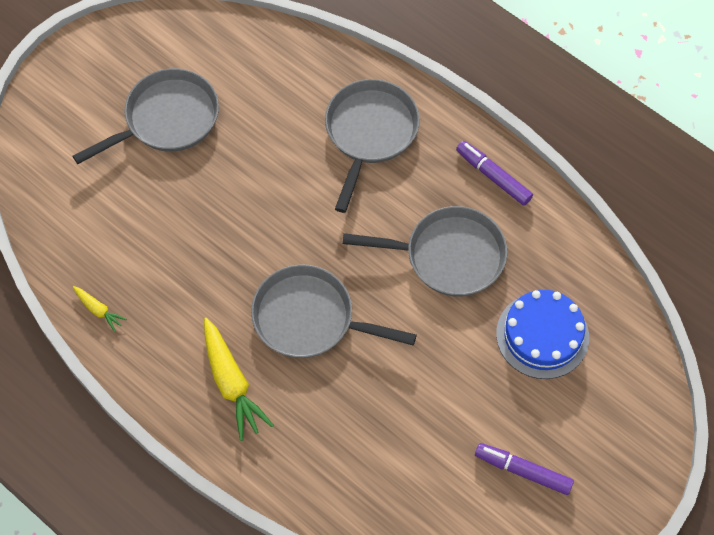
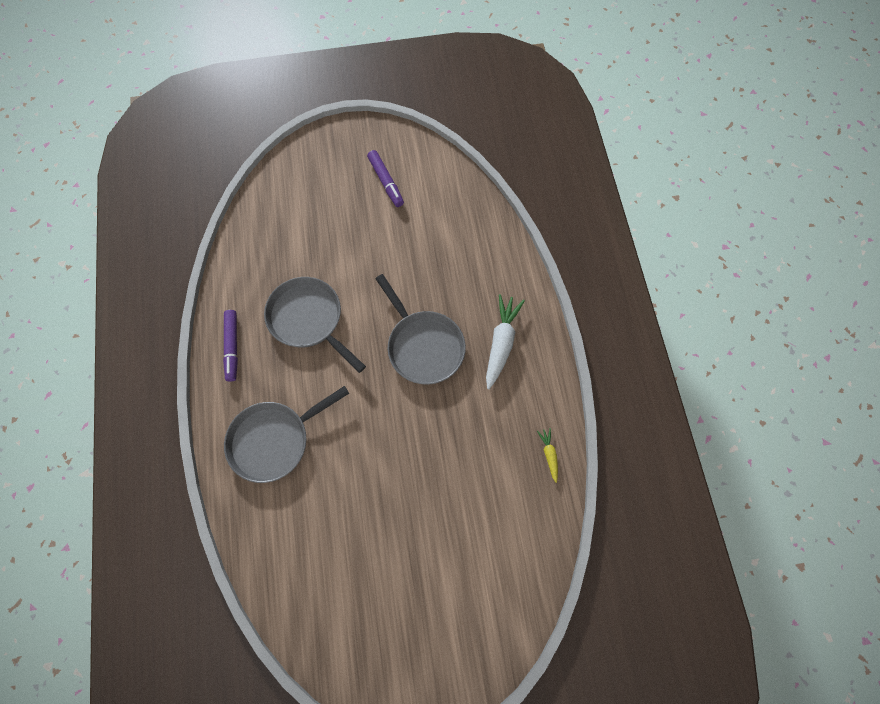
camera: 140 degrees left, 5 degrees up
(166, 119) = (397, 570): grey pan -> none
(231, 383) = (501, 343): yellow carrot -> white carrot
(542, 335) = (305, 236): blue cake -> none

